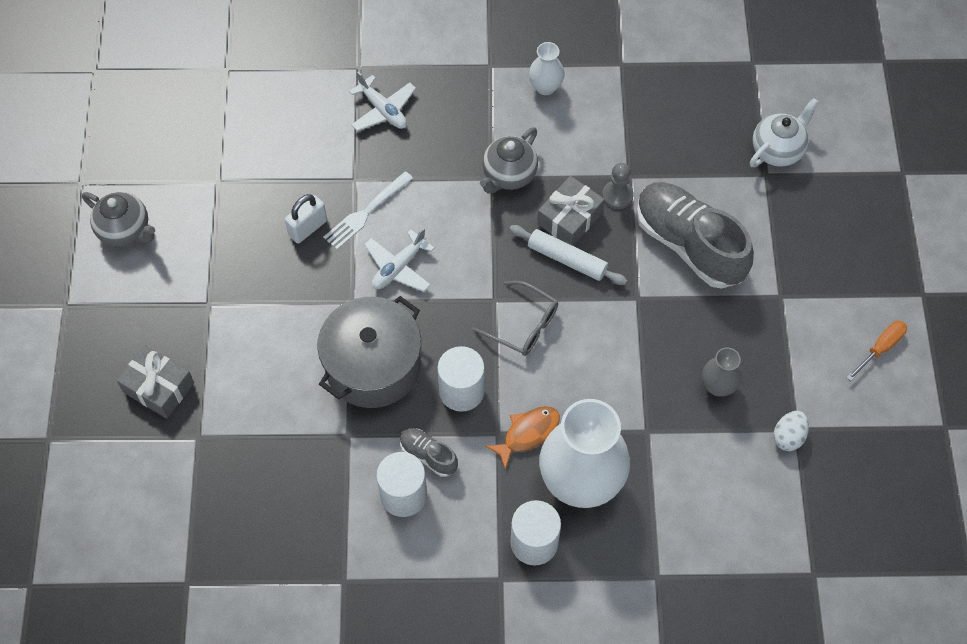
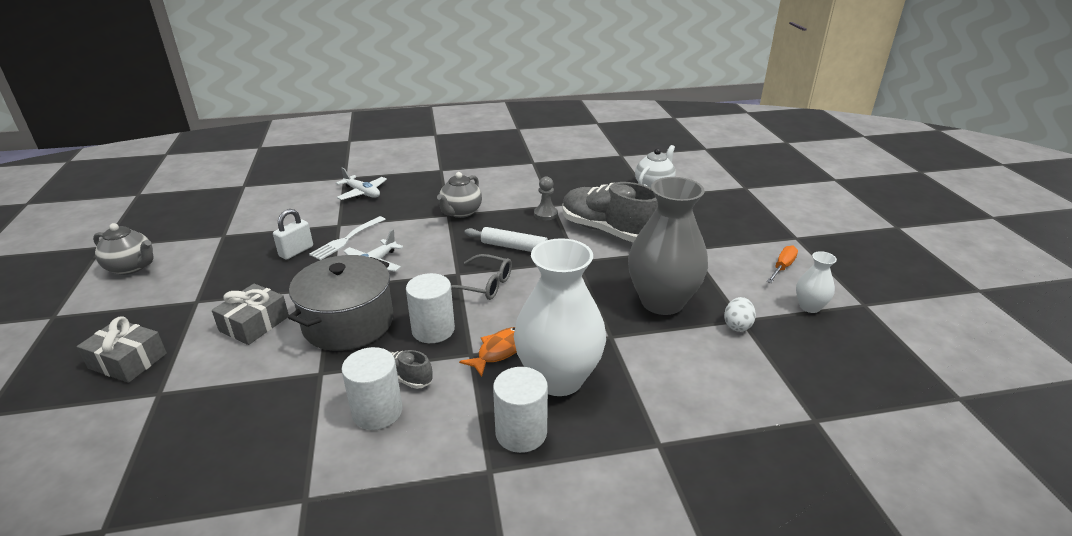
camera: 10 degrees left, 30 degrees down
(545, 87) = (482, 175): white vase -> white vase (809, 307)
(569, 218) = (512, 227): grey gift -> grey gift (254, 324)
(718, 386) = (662, 302): grey vase -> grey vase, size x2.17

